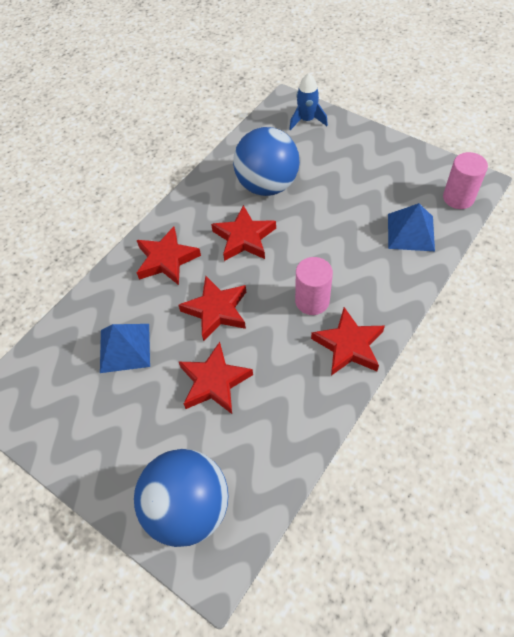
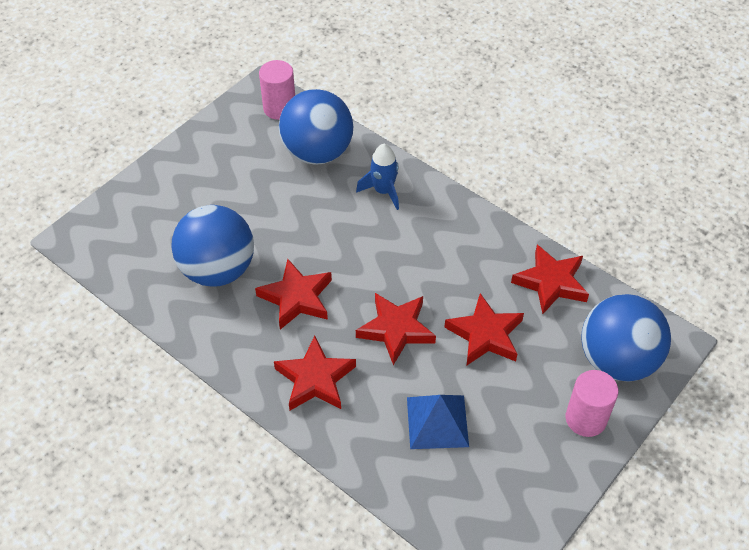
camera: 90 degrees left, 5 degrees down
(307, 120) = (115, 220): blue rocket -> blue rocket (383, 191)
(312, 301) = (394, 243): pink cylinder -> pink cylinder (586, 419)
(349, 345) = (450, 220): red star -> red star (551, 282)
(410, 232) = (317, 152): blue pyramid -> blue ball

